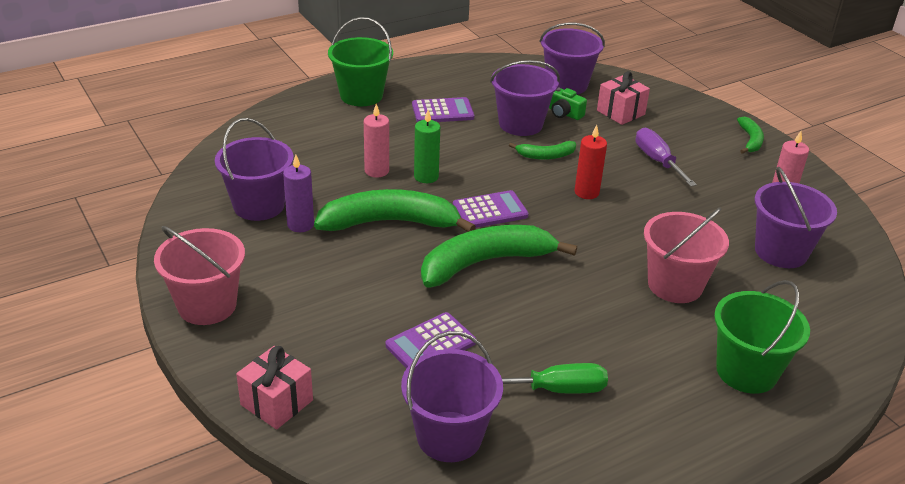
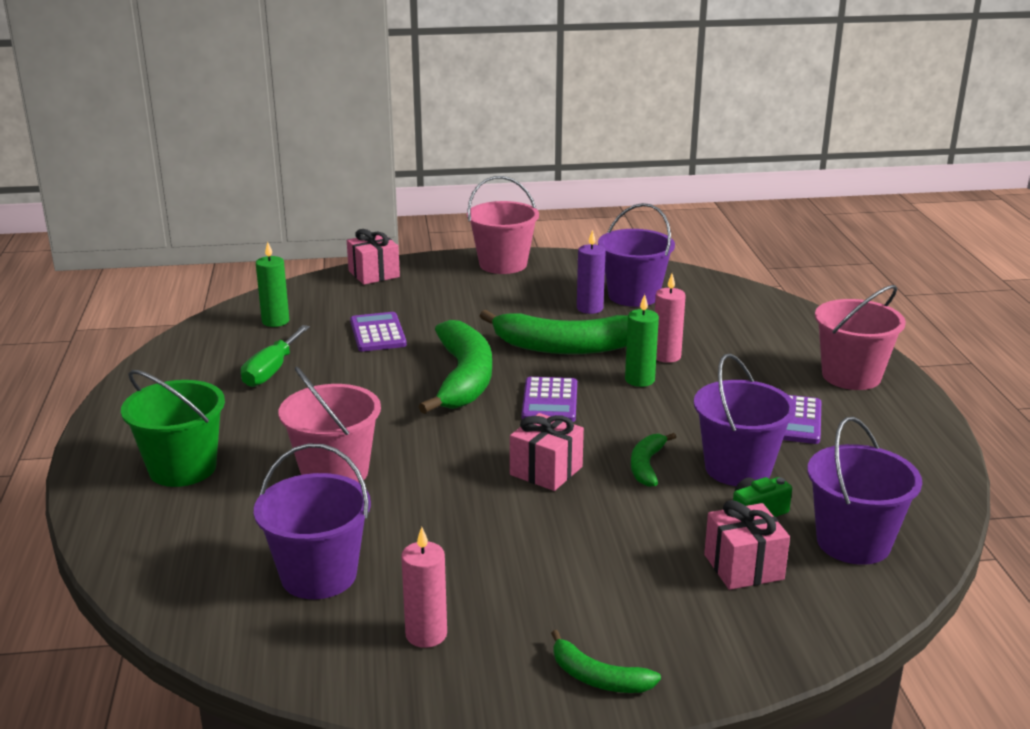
camera: 115 degrees right, 10 degrees down
(361, 95) = (851, 376): green bucket -> pink bucket
(390, 223) = (565, 347): green banana -> green banana turned 75 degrees clockwise
(449, 436) = (275, 321): purple bucket -> green candle
(586, 192) = (546, 471): red candle -> pink gift
(657, 161) = (587, 552): purple screwdriver -> none

